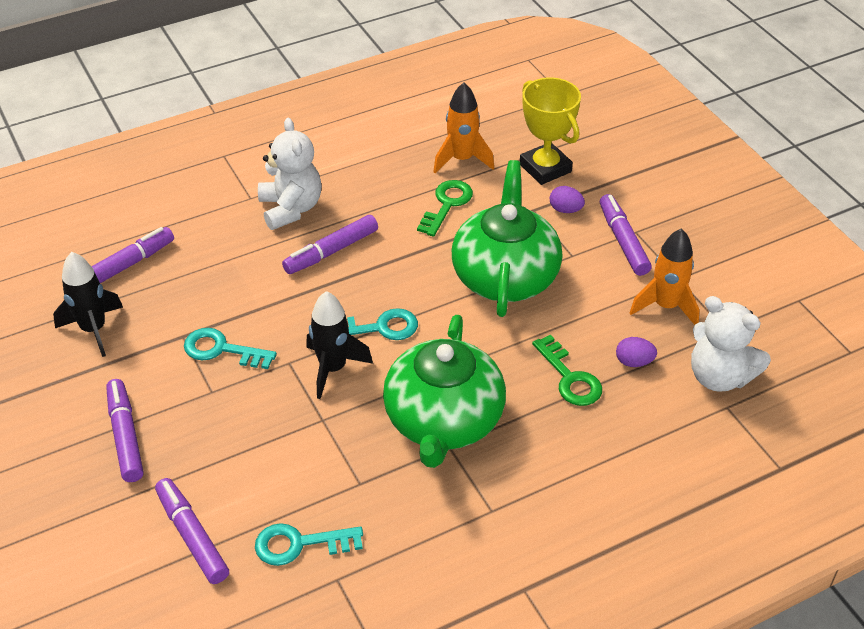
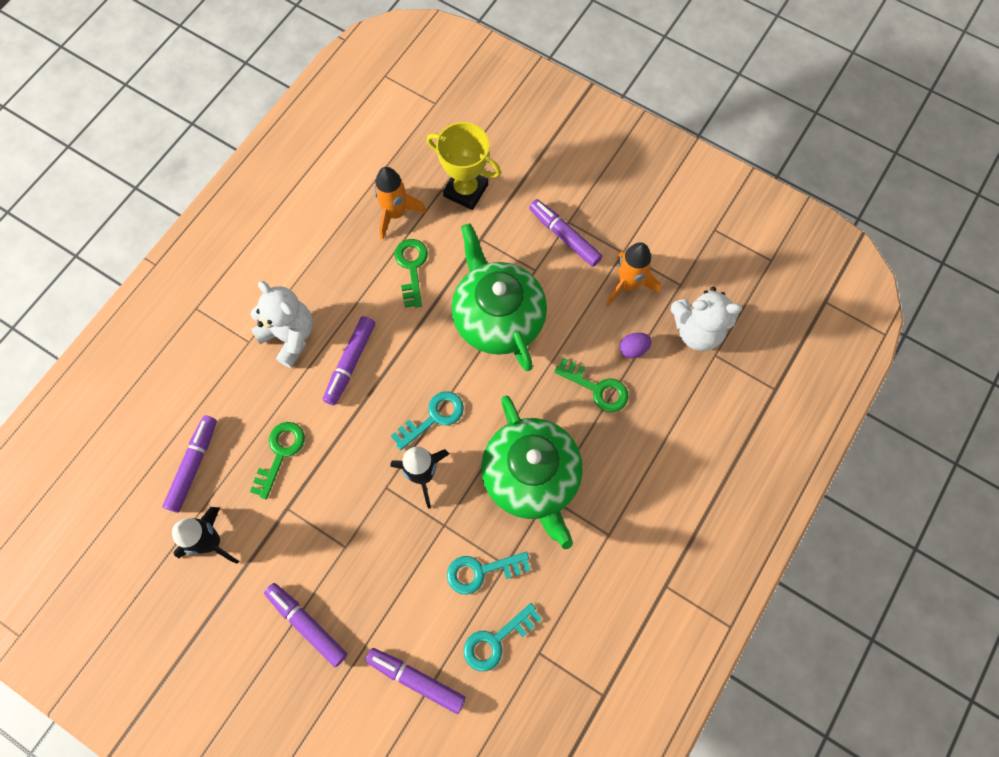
camera: 30 degrees left, 25 degrees up
(210, 291) = (280, 454): none -> green key
(222, 350) = (327, 504): turquoise key -> turquoise key (481, 571)
(565, 210) = (505, 226): purple egg -> none

